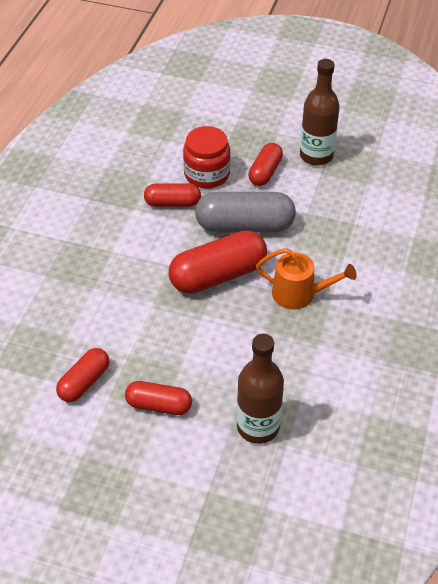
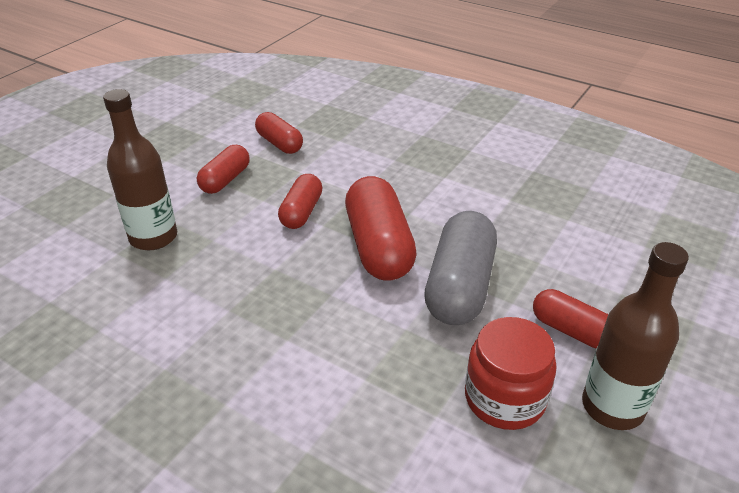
camera: 105 degrees right, 10 degrees down
(172, 203) = (516, 230): red capsule -> red capsule (301, 212)
(207, 174) = (571, 269): red jar -> red jar (504, 398)
(299, 294) = (316, 312): orange watering can -> none

